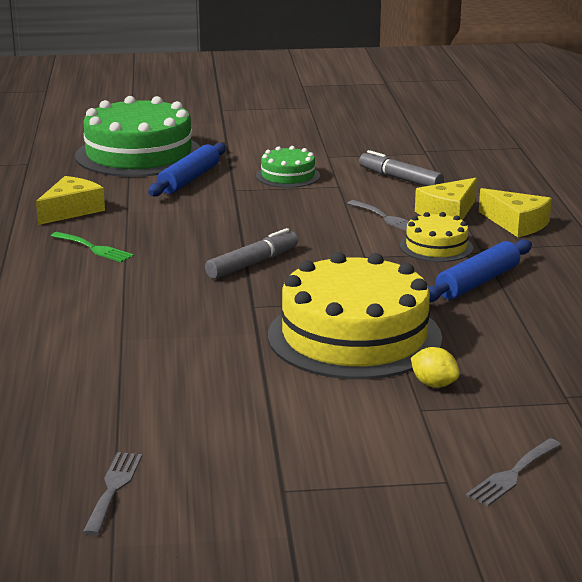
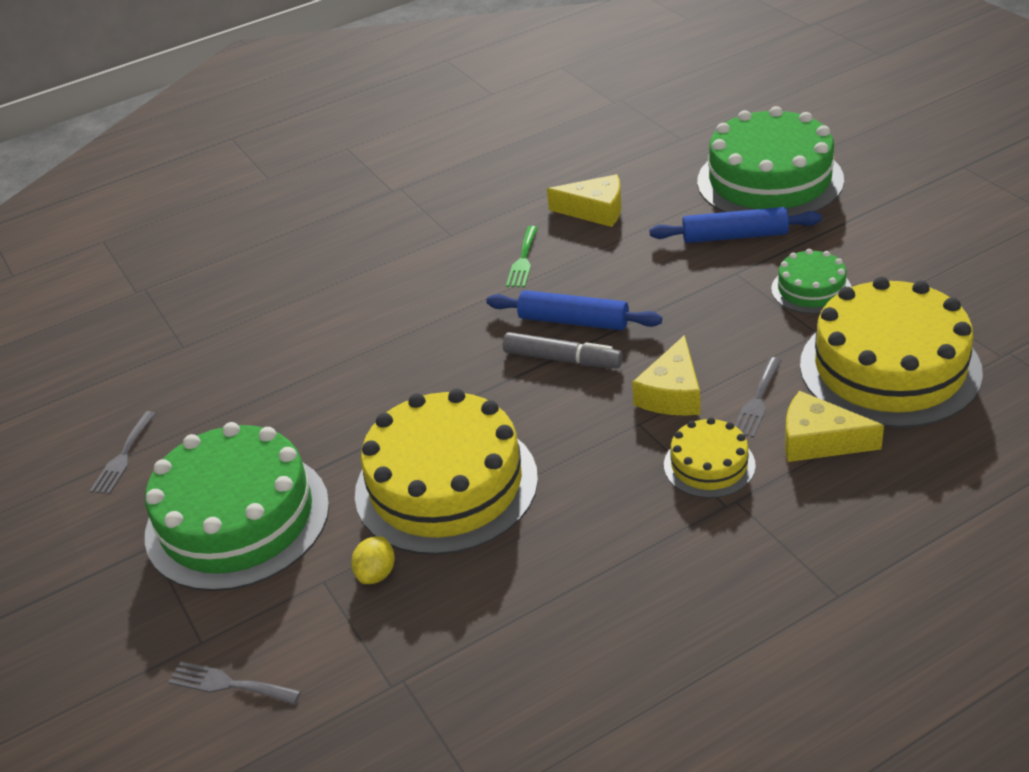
camera: 70 degrees right, 15 degrees up
(113, 489) = (123, 457): grey fork -> grey fork turned 120 degrees clockwise
(293, 437) = (237, 519): none -> green cake
(400, 179) = (889, 368): grey marker -> yellow cake
(478, 282) = (636, 529): blue rolling pin -> blue rolling pin (573, 321)
(516, 224) = (838, 507): yellow cheese -> yellow cheese (672, 393)

